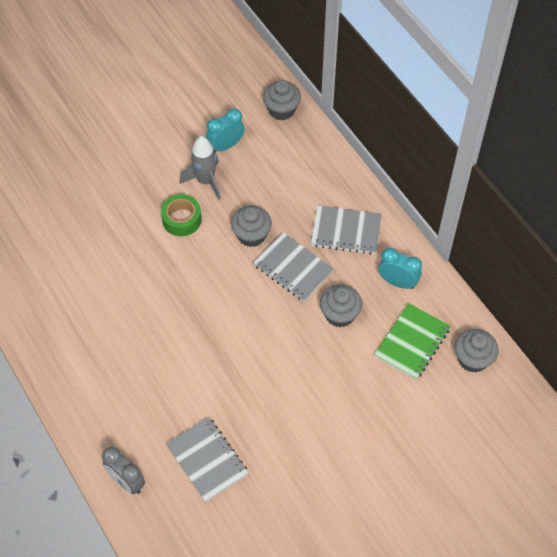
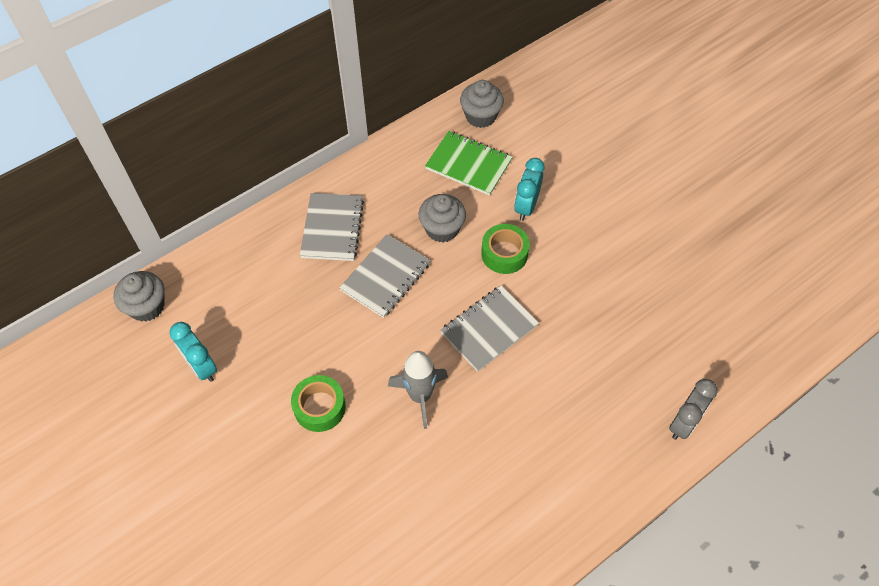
camera: 95 degrees left, 0 degrees up
(205, 181) = (259, 385): grey rocket -> grey rocket (420, 396)
(207, 460) = (639, 342): grey notebook -> grey notebook (489, 329)
(251, 235) = (341, 324): grey cupcake -> none
(309, 362) = (504, 254): none -> green tape
(397, 282) = (396, 179): turquoise clock -> turquoise clock (526, 206)

